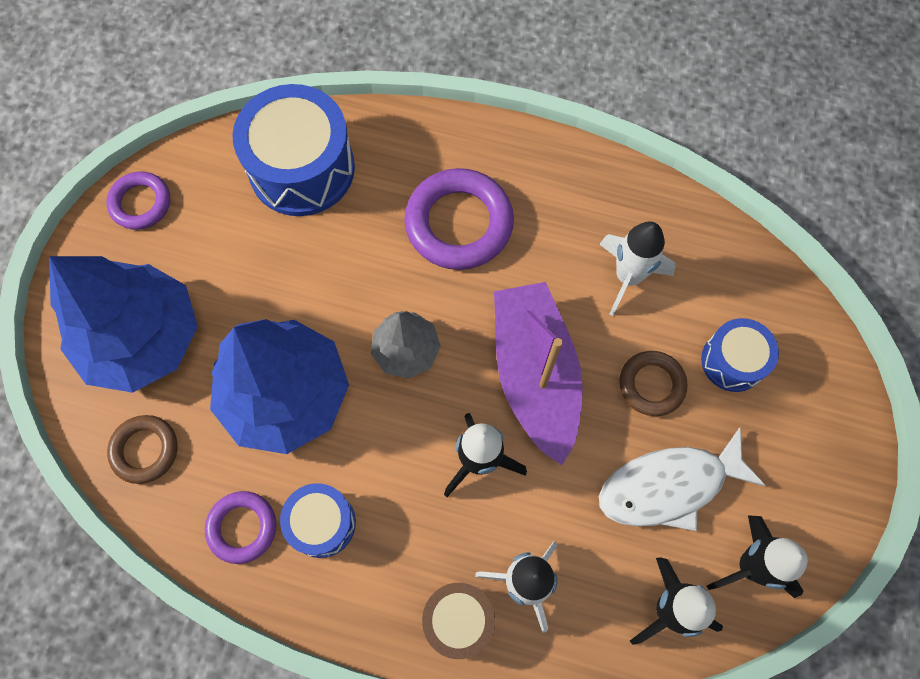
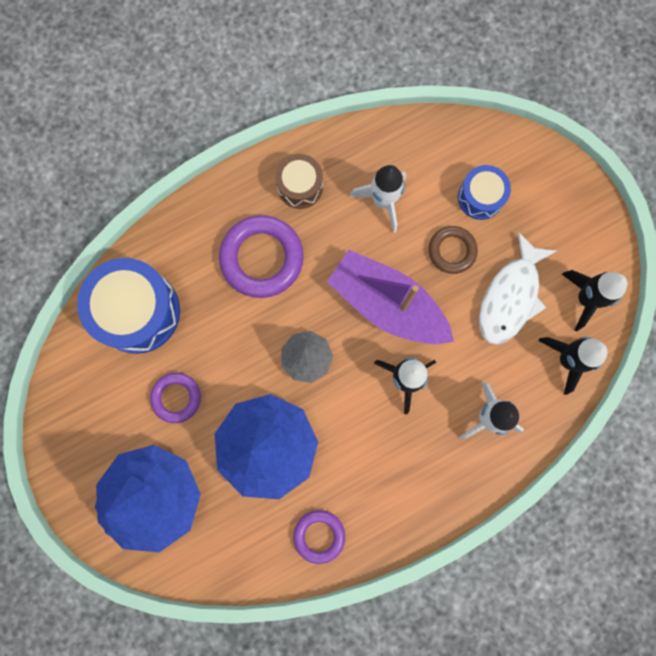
camera: 45 degrees left, 10 degrees up
(140, 203) = (65, 423): purple ring -> purple ring (176, 398)
(145, 450) = (224, 551): brown ring -> none
(322, 523) = (357, 491): blue drum -> none
(458, 620) = (474, 468): brown drum -> brown drum (300, 186)

